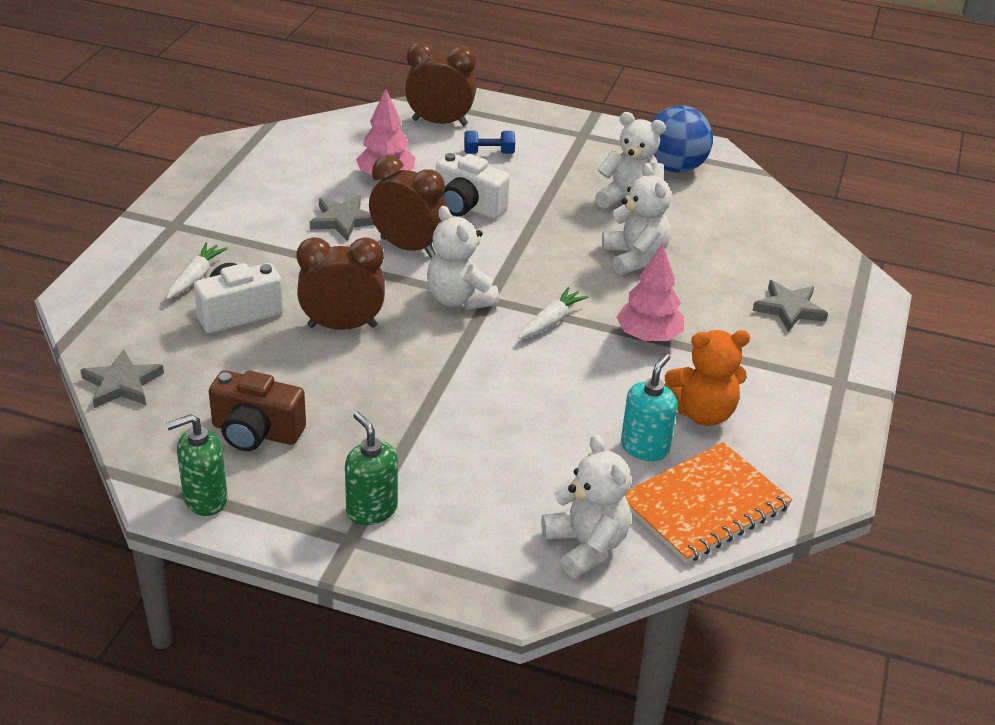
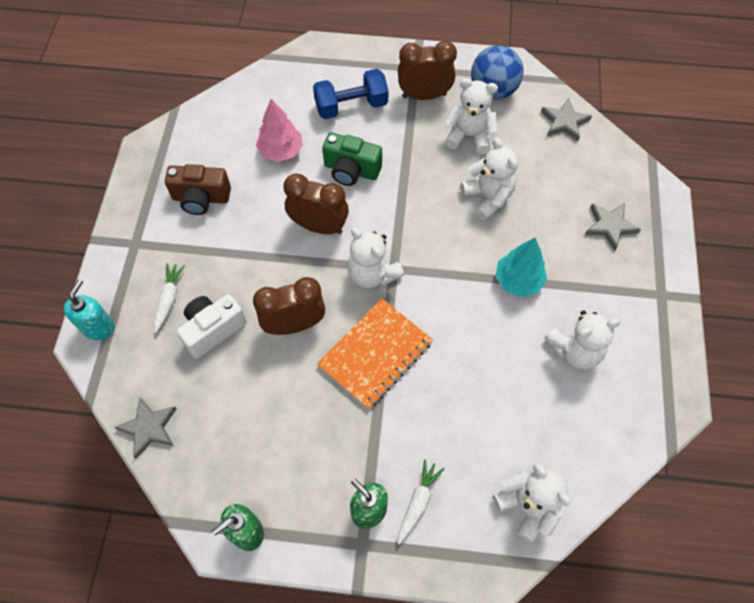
camera: 10 degrees left, 25 degrees up
(256, 432) = (263, 453): brown camera -> brown camera (201, 198)
(343, 220) = (262, 208): grey star -> grey star (564, 122)
(439, 122) = (305, 79): brown clock -> brown clock (424, 95)
(467, 206) = (351, 170): white camera -> green camera
(489, 153) = (351, 106): blue dumbbell -> blue dumbbell, size x1.79
(550, 321) = (444, 282): white carrot -> white carrot (418, 503)
(645, 447) = (543, 397): turquoise soap dispenser -> turquoise soap dispenser (98, 327)
(648, 337) = (518, 280): pink tree -> turquoise tree
(703, 413) = (575, 350): orange teddy bear -> white teddy bear
(704, 505) = (598, 444): orange notebook -> orange notebook (375, 354)

